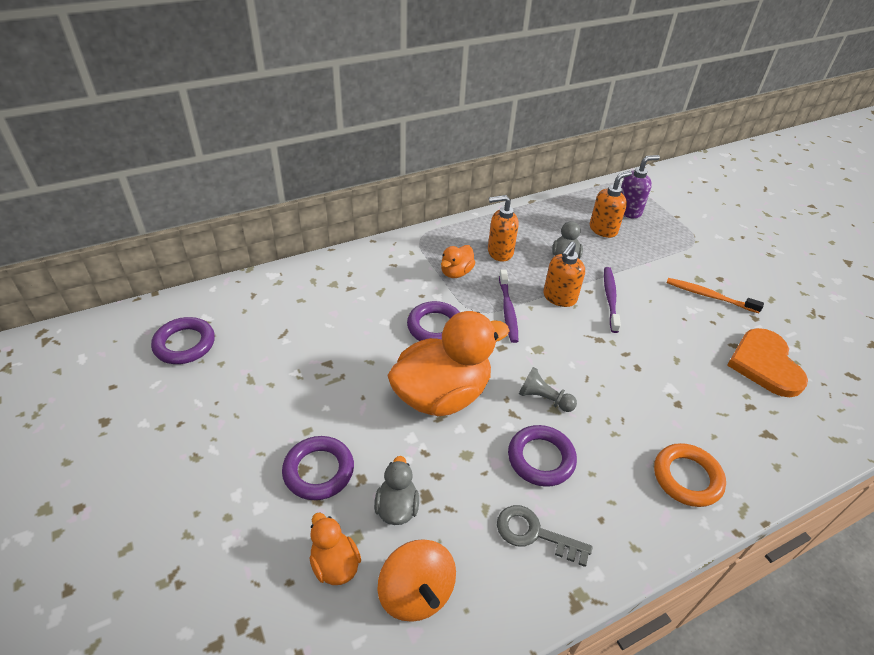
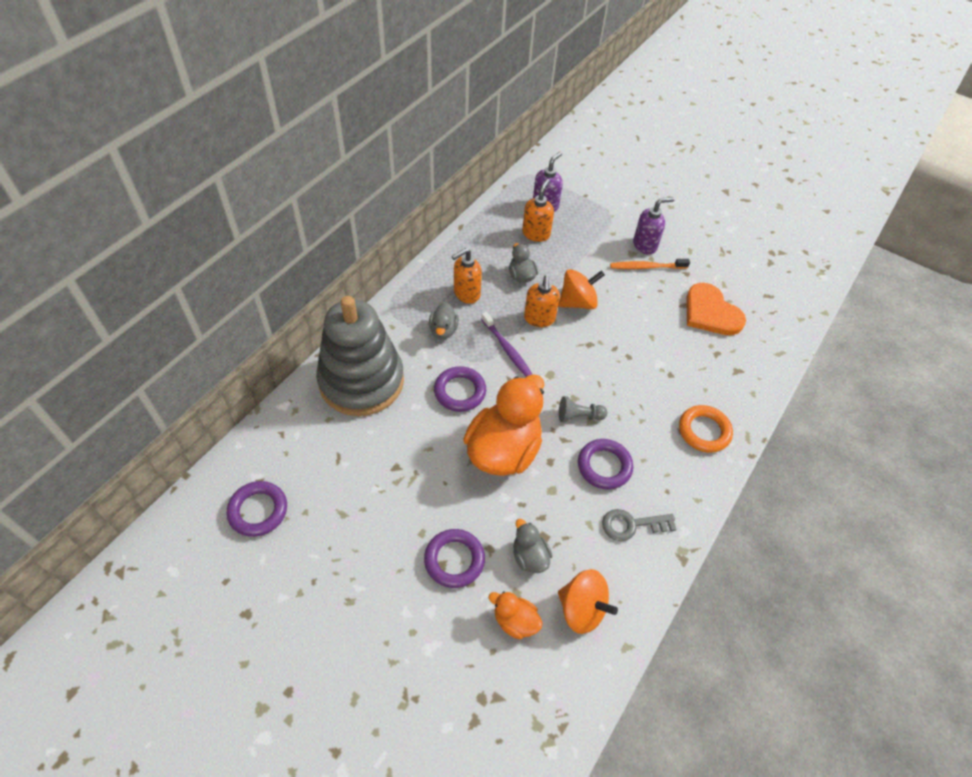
camera: 30 degrees left, 10 degrees up
(352, 283) = (361, 381): none -> grey stacking toy
(456, 272) = (443, 330): orange duck -> grey duck
(610, 299) = (577, 302): purple toothbrush -> orange spinning top
(719, 277) = (645, 245): none -> purple soap dispenser

